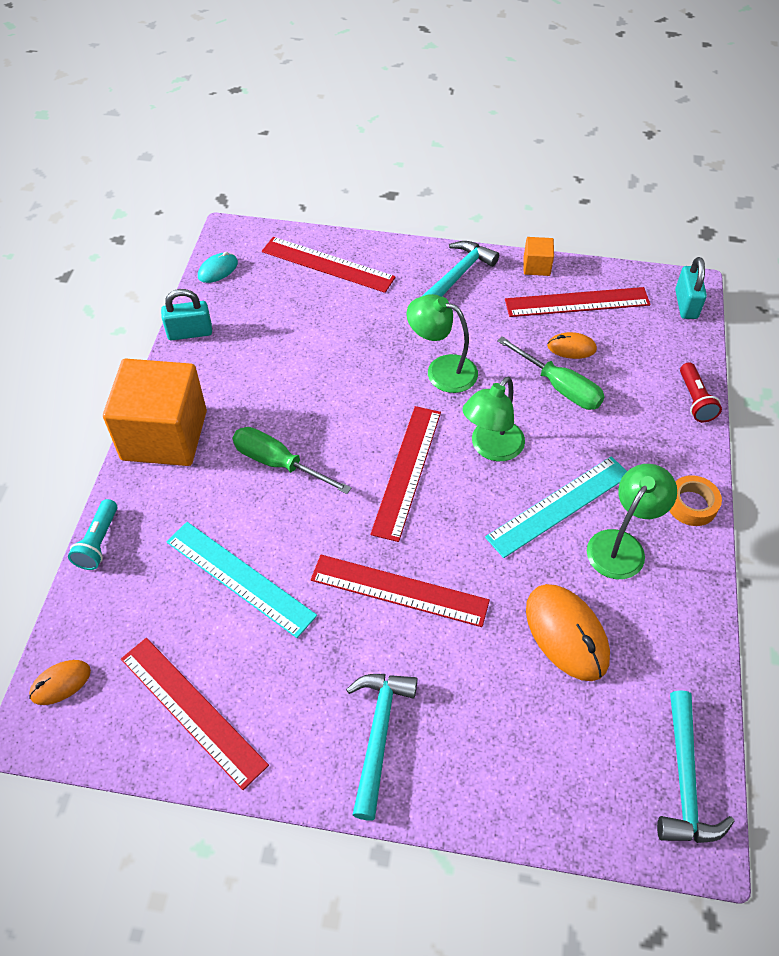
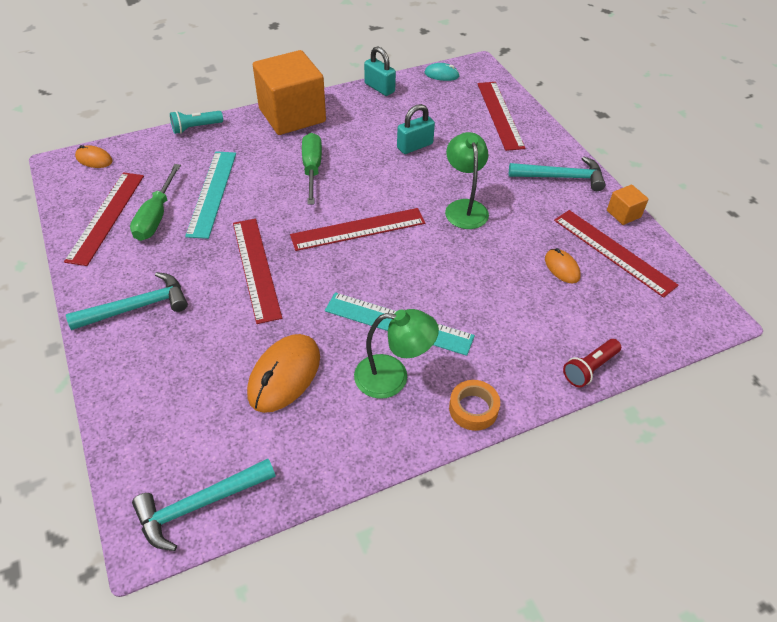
camera: 55 degrees right, 5 degrees down
(491, 448) = (418, 263): green lamp -> none
(559, 387) = (514, 277): green screwdriver -> green screwdriver (156, 216)
(686, 304) = (693, 321): turquoise padlock -> turquoise padlock (415, 146)

